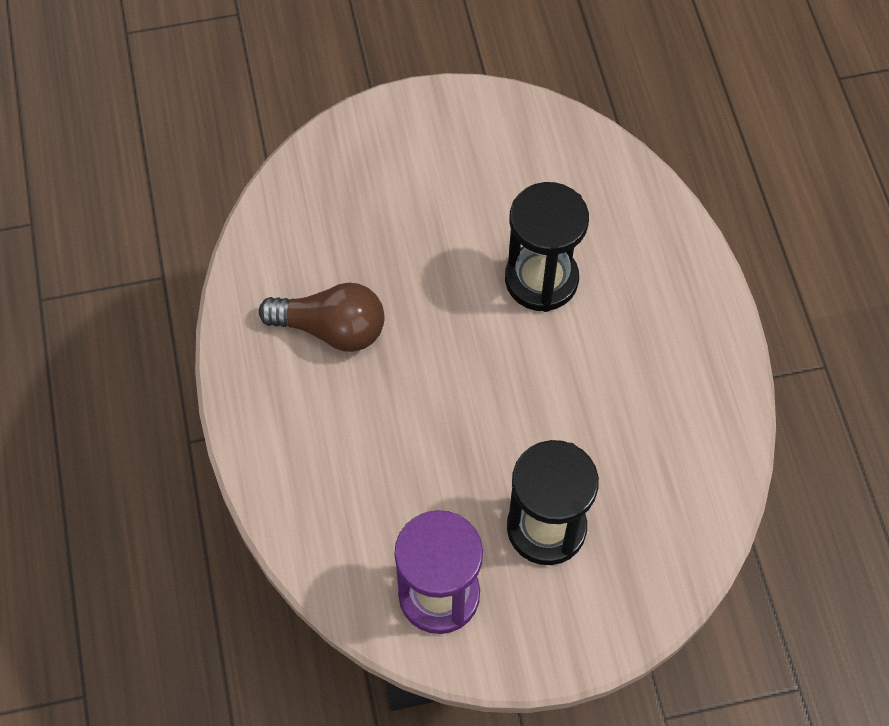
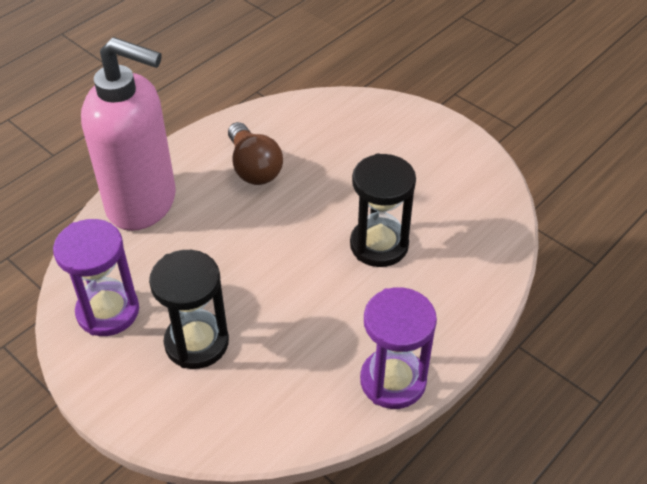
camera: 55 degrees right, 15 degrees down
(298, 475) = (143, 203): none -> pink soap dispenser
(717, 377) = (393, 381): none -> purple hourglass

